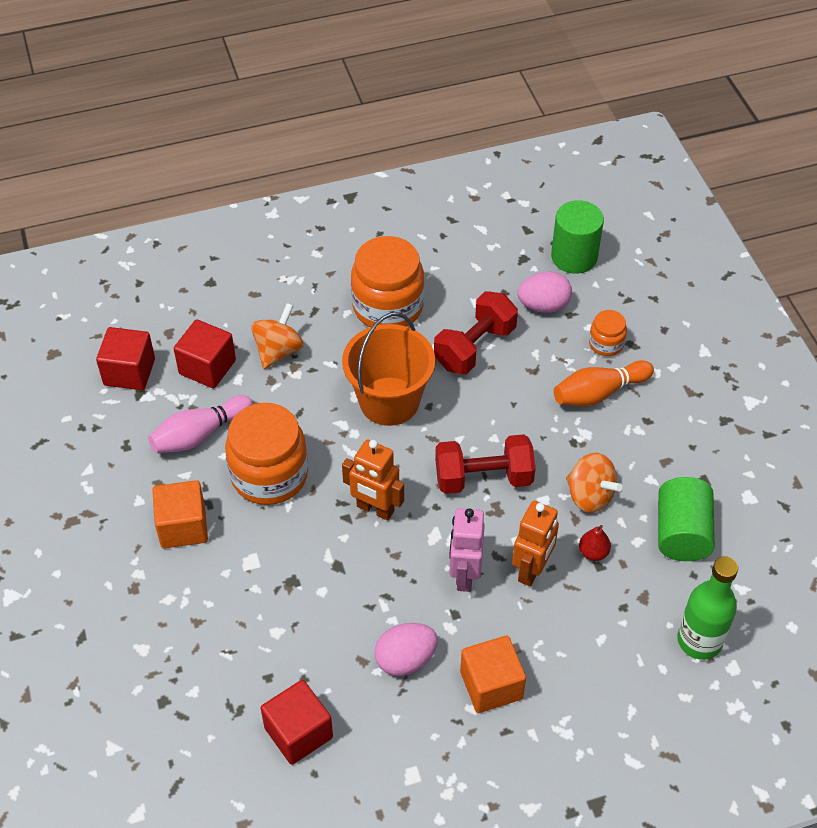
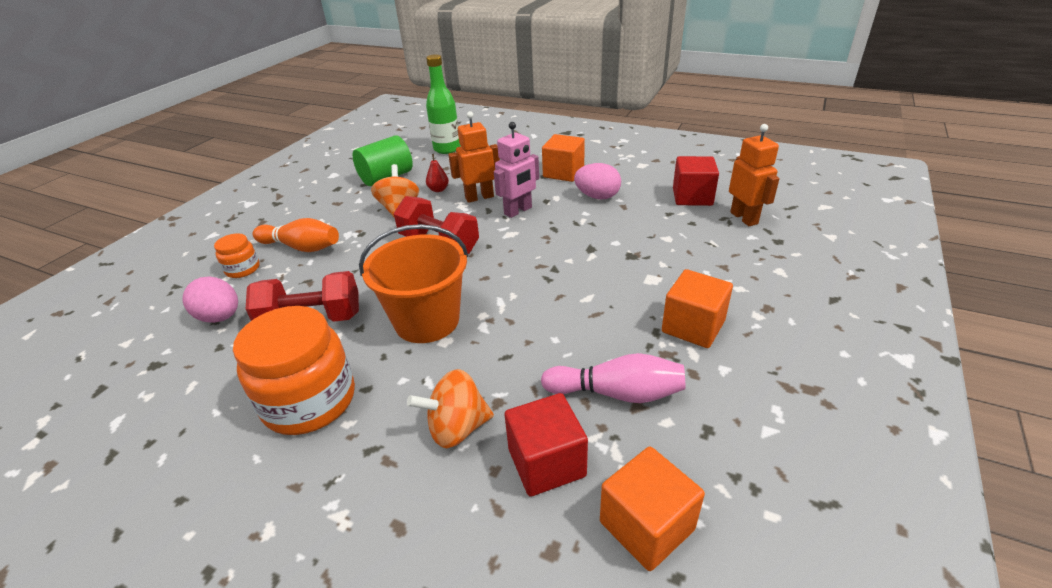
camera: 135 degrees left, 15 degrees down
(129, 372) = (646, 525): red cube -> orange cube
(269, 475) = (583, 323): orange jar -> none
(375, 509) = (529, 263): orange robot -> orange robot (744, 218)
(574, 257) = (130, 339): green cylinder -> none

